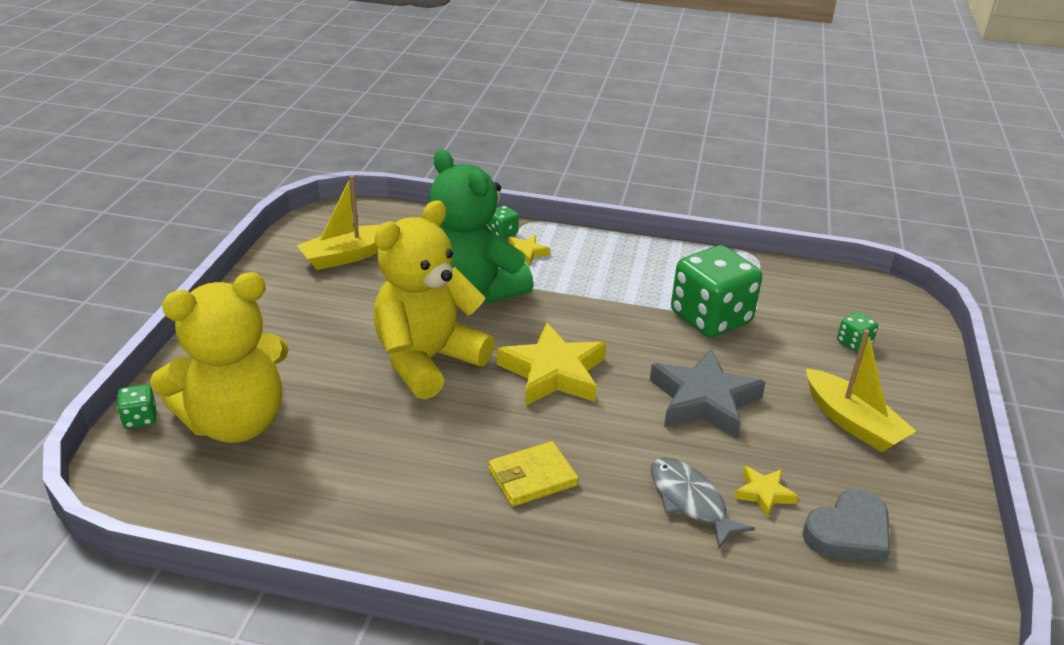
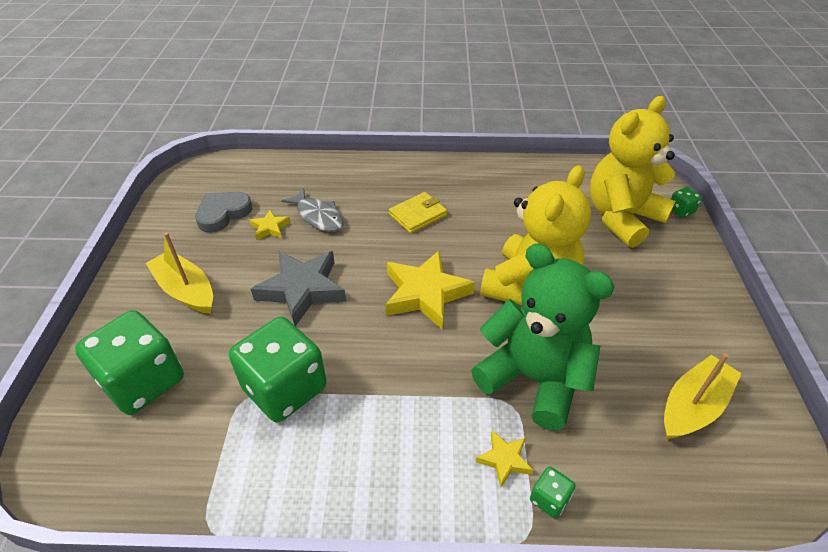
camera: 170 degrees right, 10 degrees up
(854, 343) = (143, 381): green dice -> green dice, size x2.38

